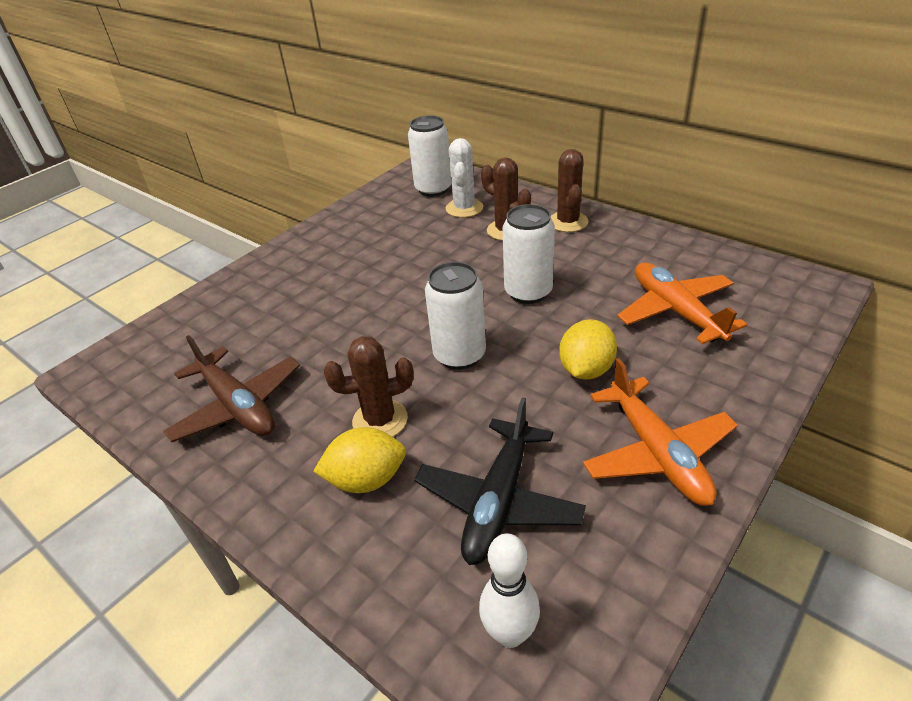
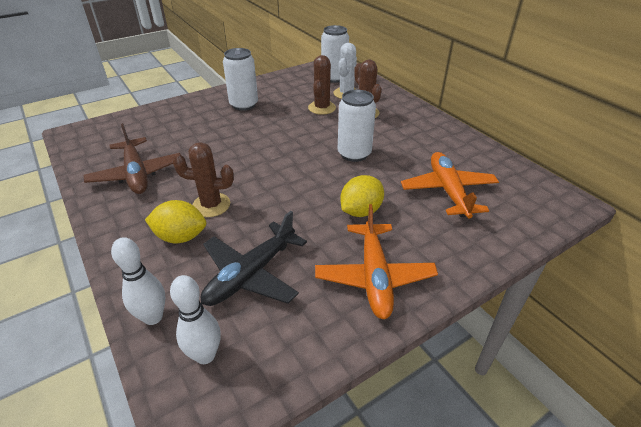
camera: 15 degrees right, 0 degrees up
(403, 607) = (153, 317): none -> white bowling pin
(459, 355) = (285, 180): white can -> white can (244, 105)
(568, 222) = (410, 117): brown cactus -> brown cactus (322, 108)

